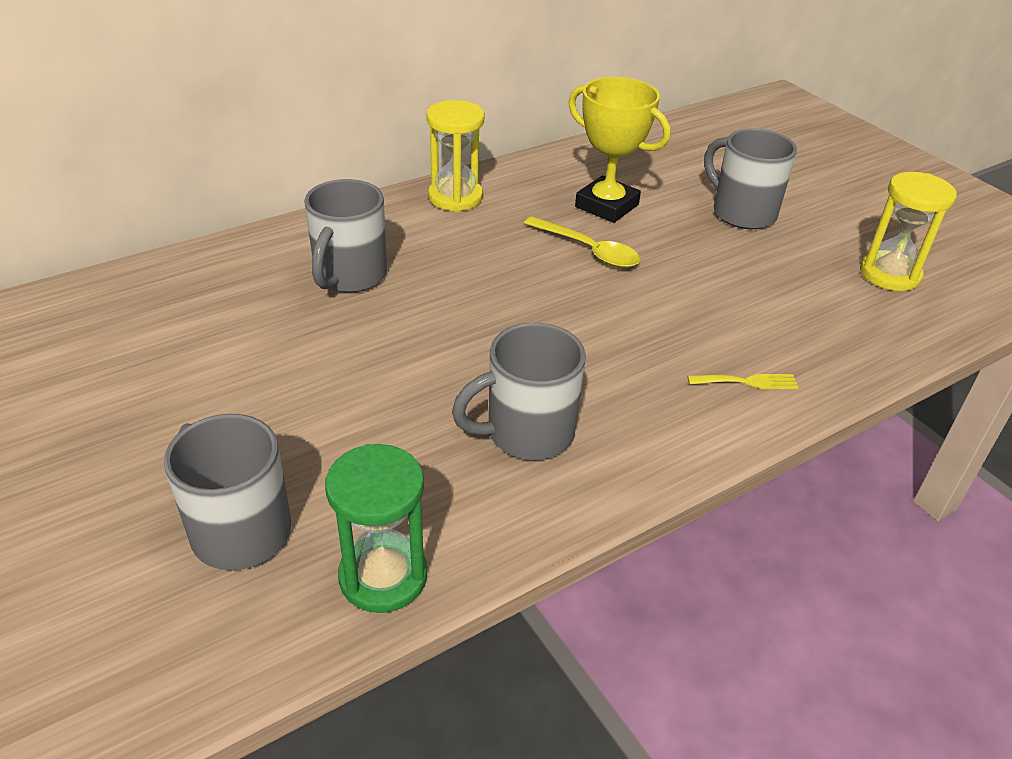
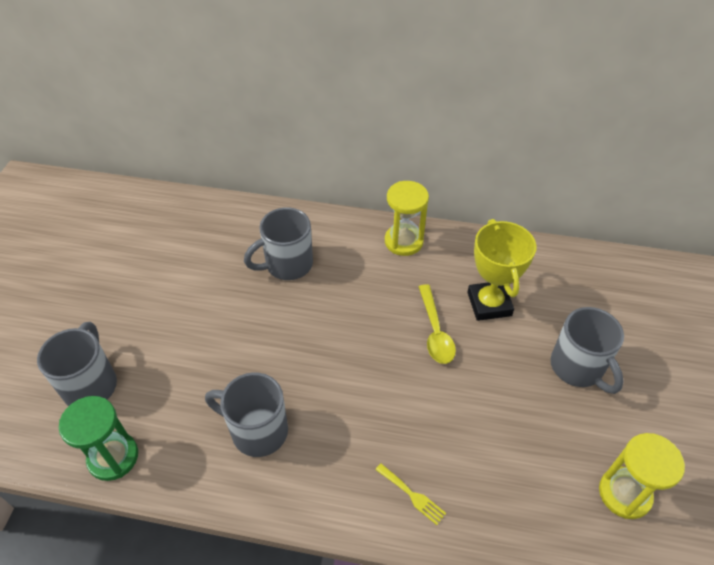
camera: 45 degrees right, 10 degrees up
(741, 212) = (578, 368): grey mug -> grey mug turned 150 degrees clockwise

